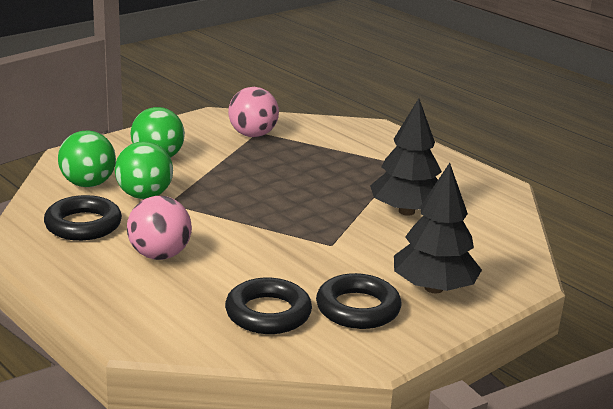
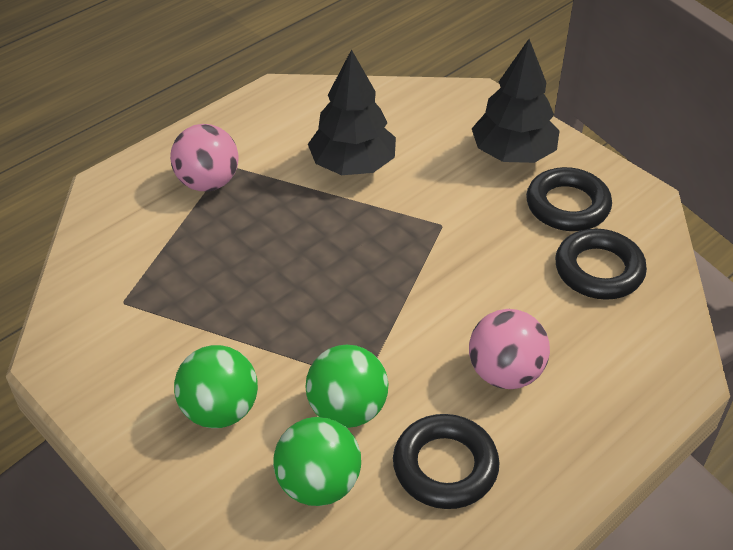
camera: 90 degrees left, 20 degrees up
(253, 135) = (133, 307): pink ball -> pink ball (208, 182)

